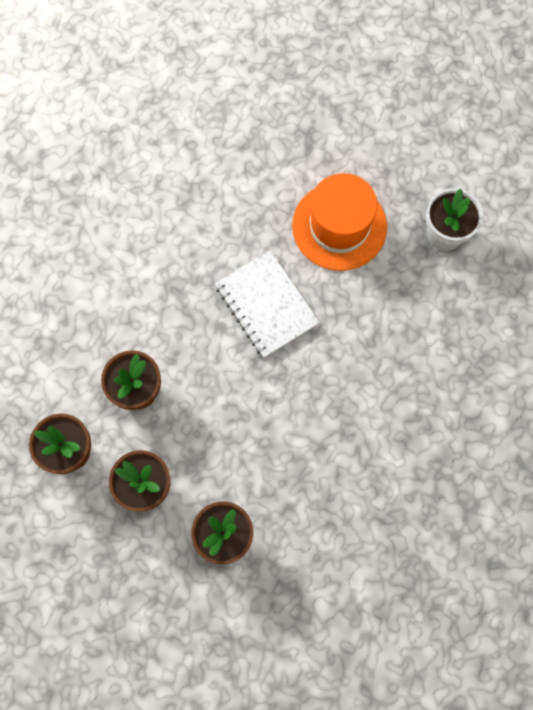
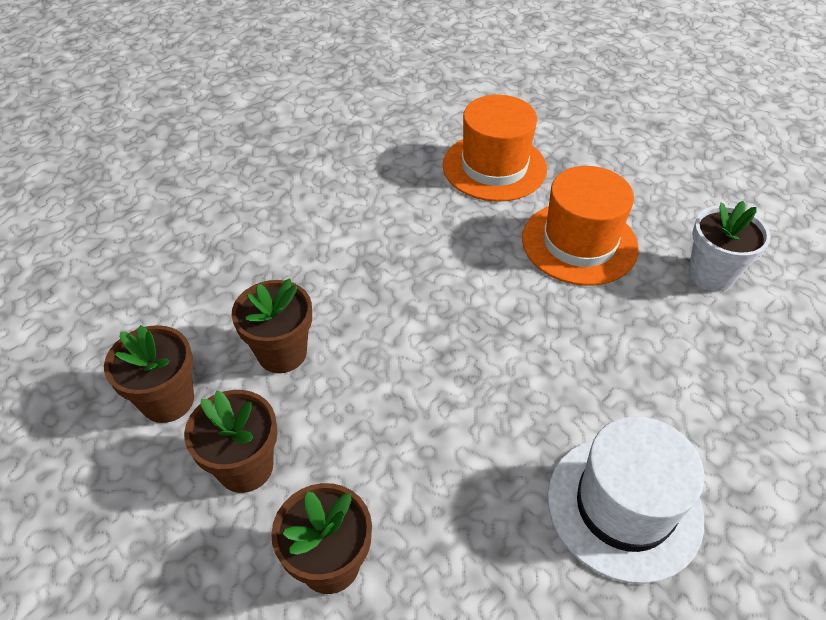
camera: 15 degrees right, 25 degrees down
(253, 155) = (494, 167): none -> orange hat
(267, 305) = (472, 299): white notebook -> none
(401, 448) = (624, 506): none -> white hat

